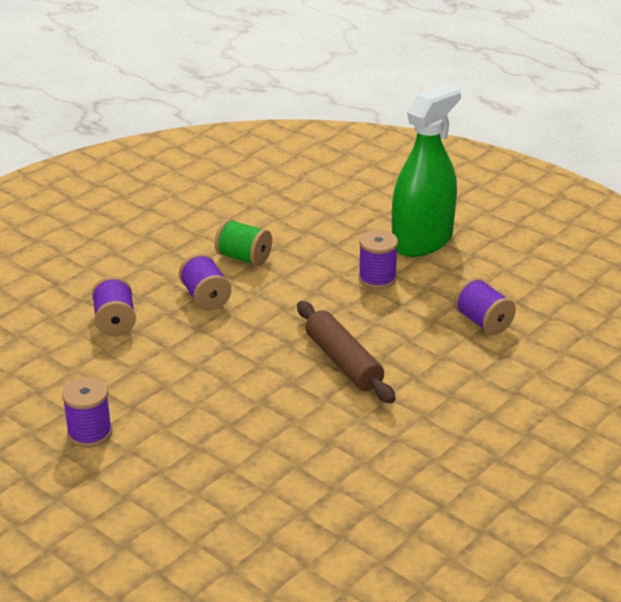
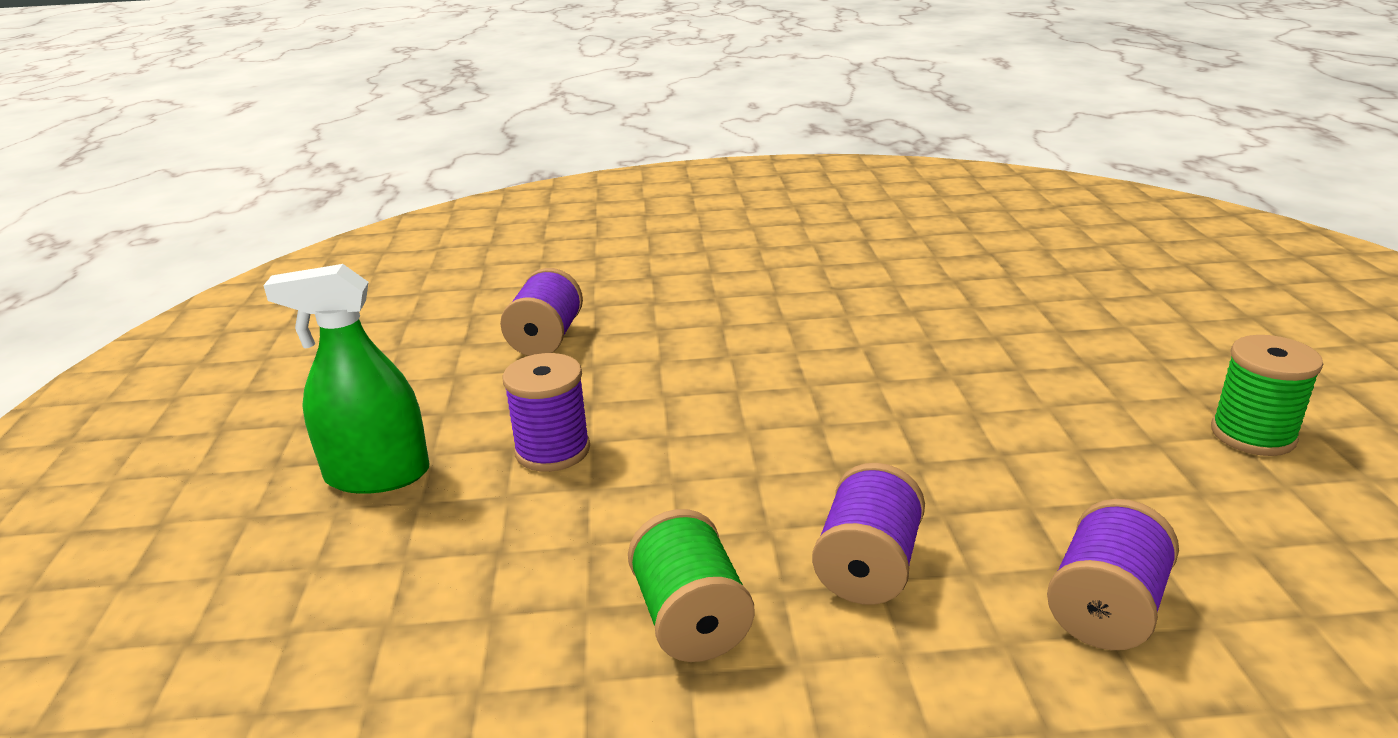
camera: 135 degrees left, 5 degrees down
(90, 433) = (1253, 435): purple spool -> green spool
(344, 362) = (780, 370): brown rolling pin -> none
(422, 241) = (377, 475): green spray bottle -> green spray bottle, size x0.66

